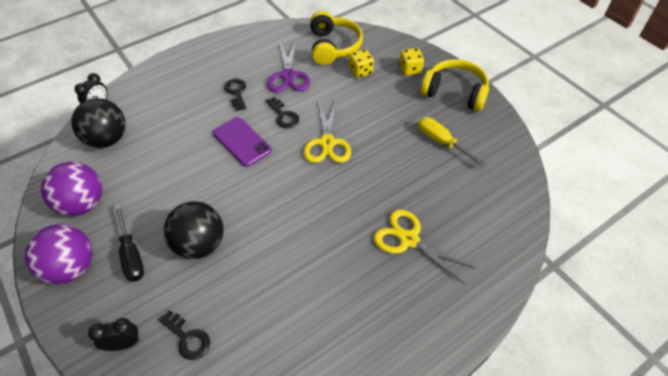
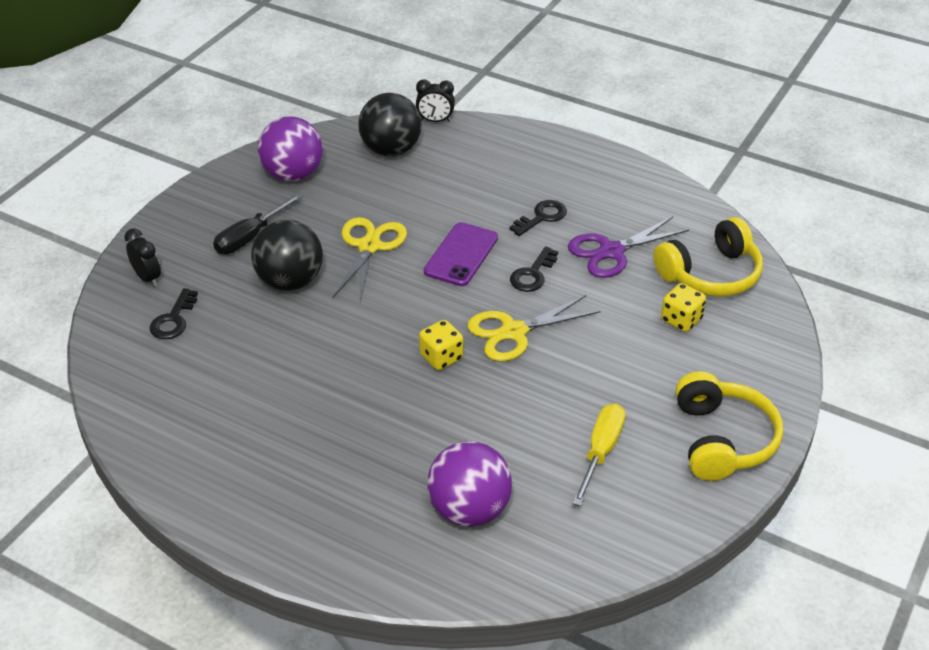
camera: 65 degrees right, 10 degrees down
(71, 267) = (213, 204): purple ball -> purple ball (469, 510)
(408, 239) = (399, 463): yellow scissors -> yellow scissors (369, 246)
(410, 70) = (731, 373): yellow dice -> yellow dice (441, 357)

